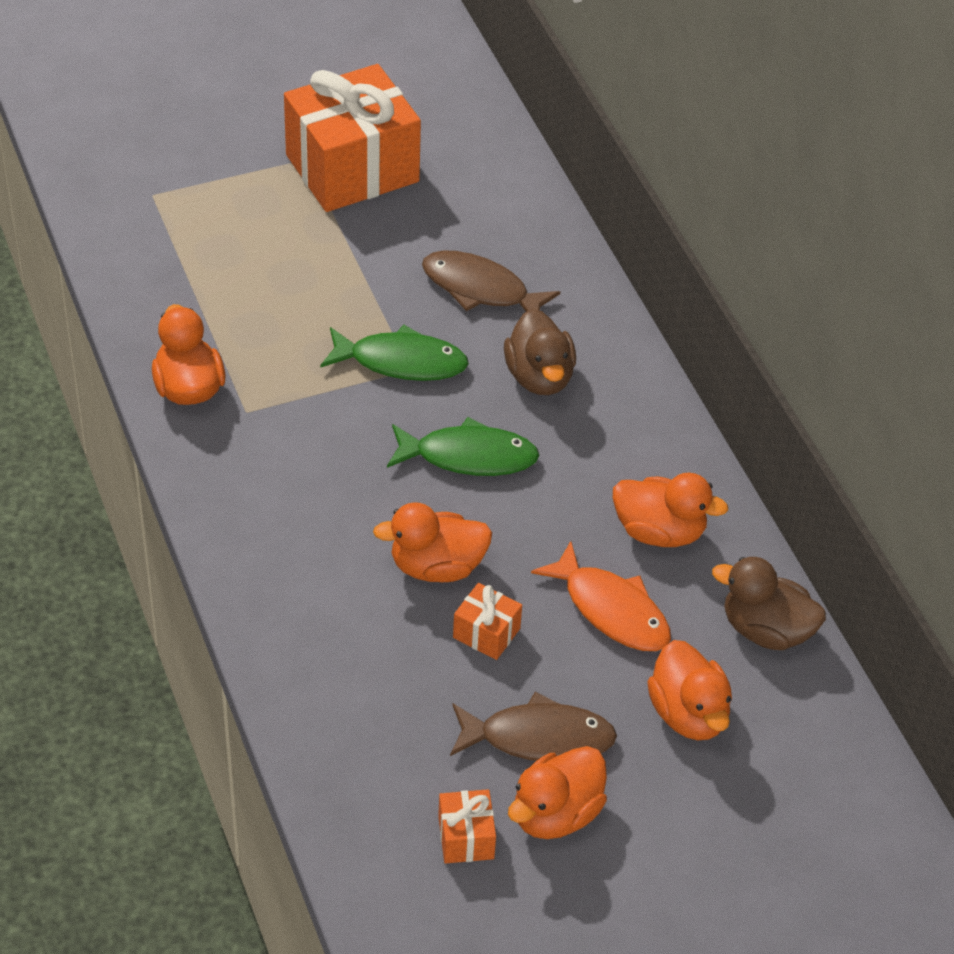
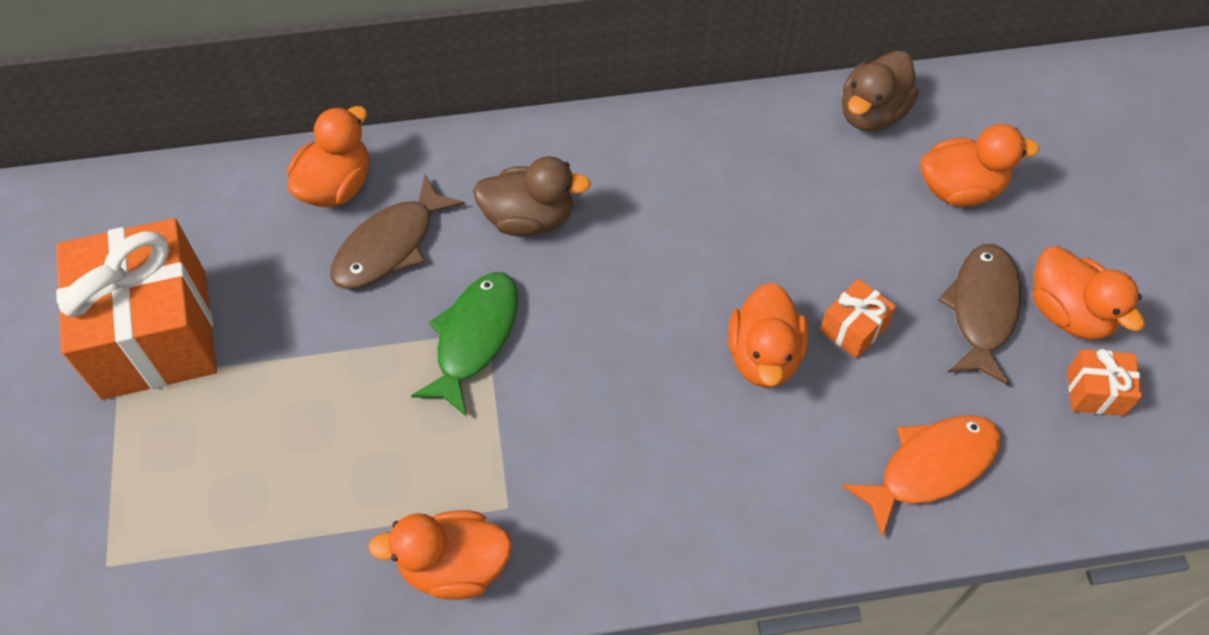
camera: 75 degrees left, 10 degrees up
(468, 456) = (622, 300): green fish -> none
(611, 610) = (836, 221): orange fish -> orange fish (930, 467)
(659, 531) = (748, 164): orange duck -> orange duck (336, 186)

